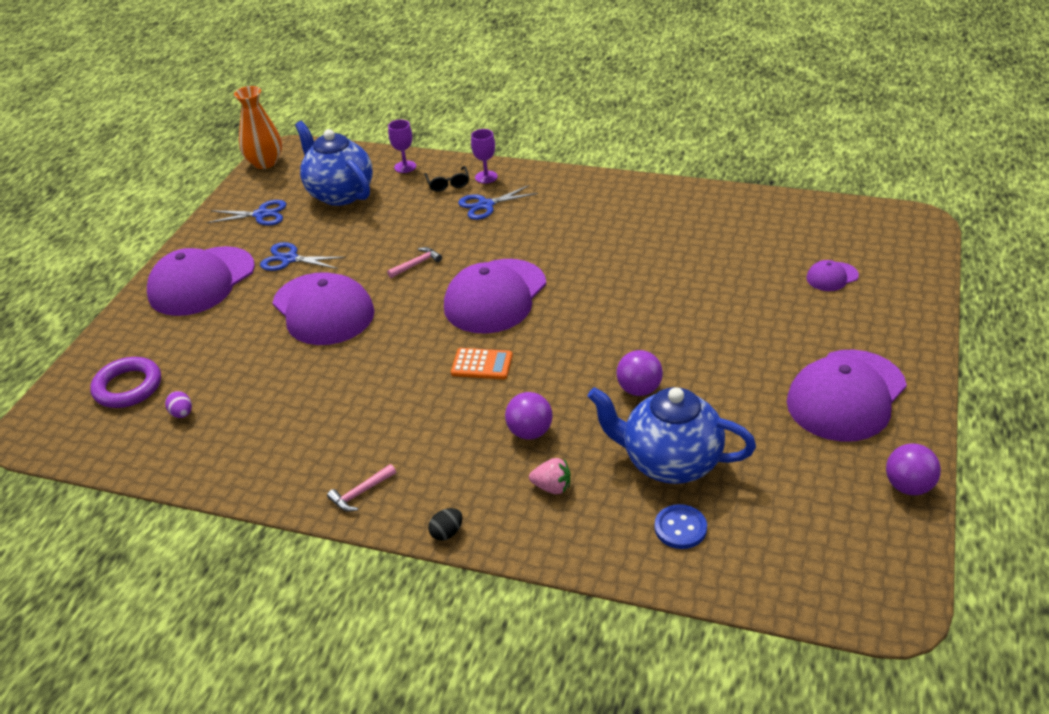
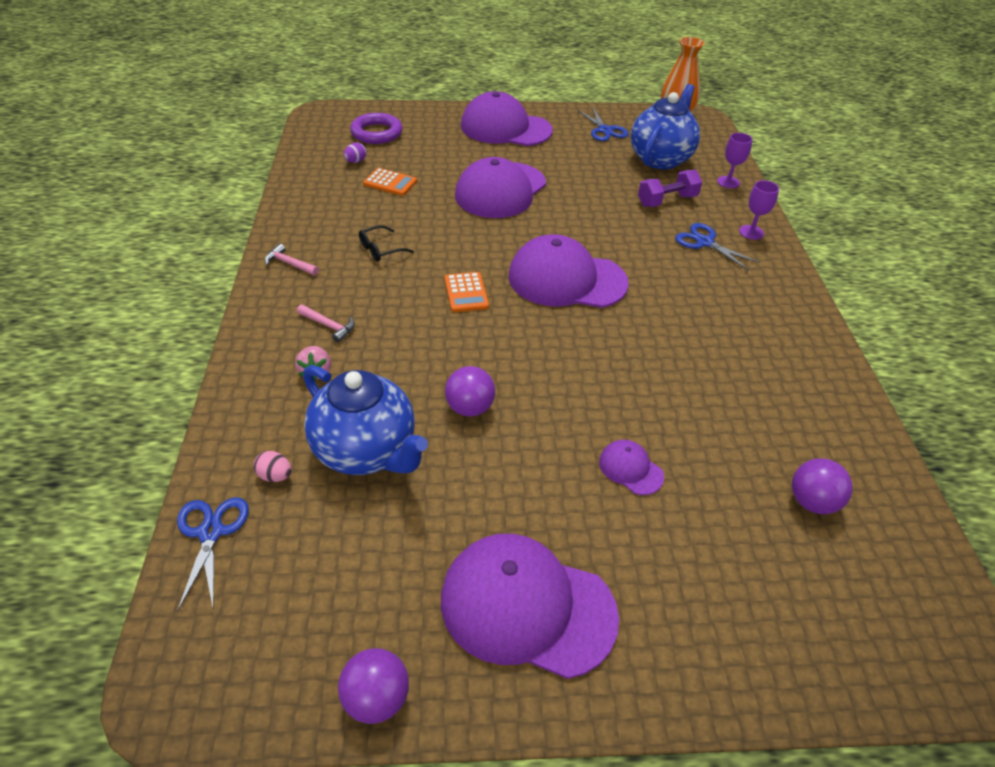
camera: 65 degrees right, 5 degrees up
(250, 390) = (390, 183): none -> orange calculator
(289, 259) = (555, 158): blue scissors -> blue scissors (211, 532)
(411, 209) = (667, 201): none -> purple dumbbell
(416, 264) = (587, 223): pink hammer -> pink hammer (329, 326)
(447, 533) = (251, 320): black egg -> none
(448, 184) = (721, 212): black glasses -> black glasses (381, 249)
(530, 432) = (384, 342): purple ball -> purple ball (812, 502)
(669, 462) = (367, 451): blue teapot -> blue teapot turned 135 degrees clockwise
(680, 528) = (275, 476): blue button -> pink egg
(832, 277) = (765, 563): purple cap -> purple cap (630, 469)

